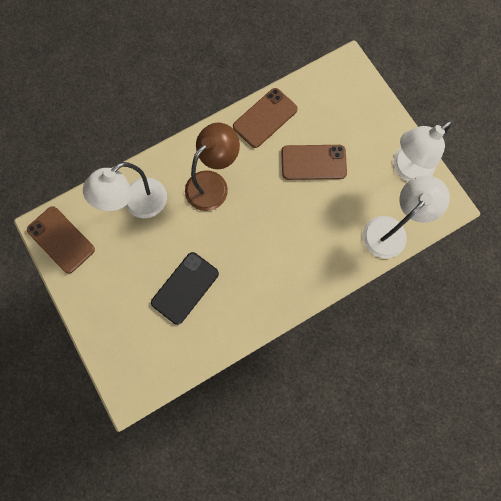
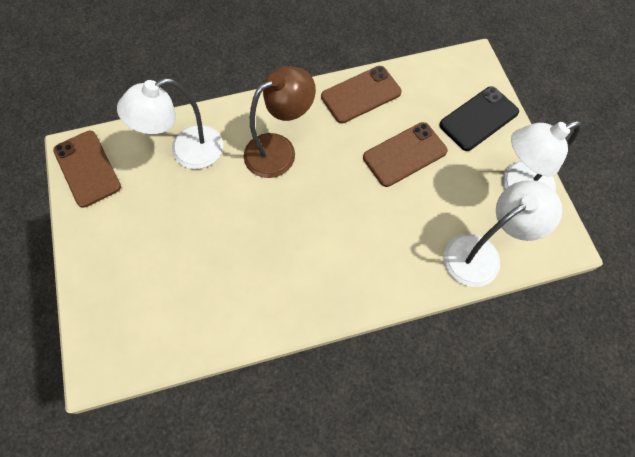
camera: 15 degrees right, 10 degrees down
(185, 288) = (209, 258): black phone -> black phone (478, 119)
(313, 162) = (405, 154): brown phone -> brown phone turned 45 degrees counterclockwise

